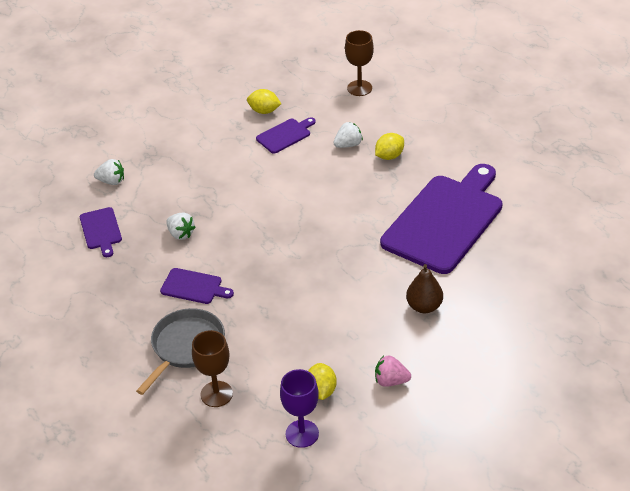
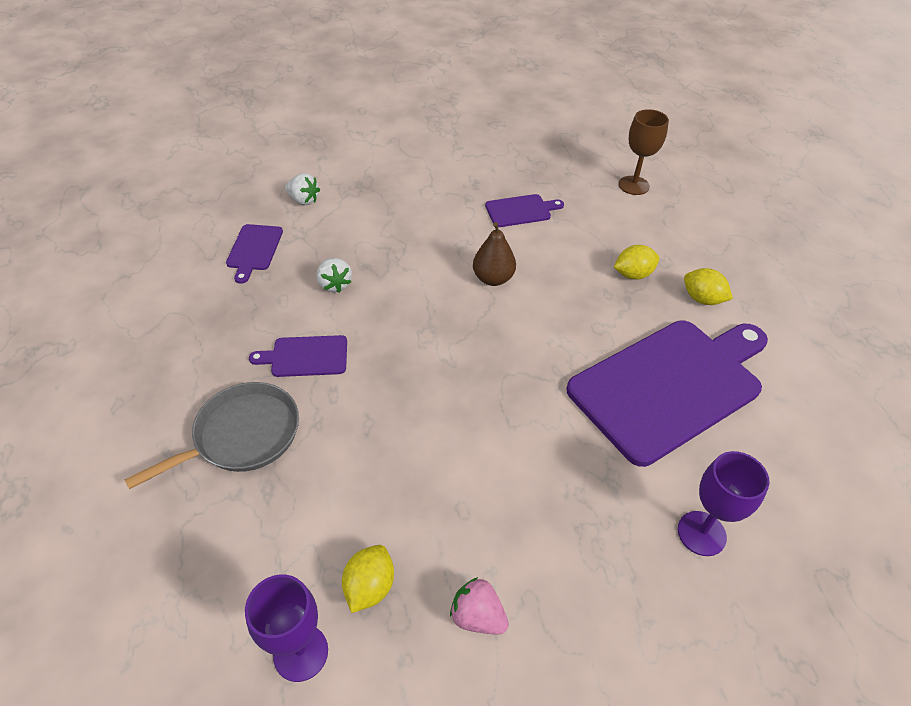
camera: 20 degrees right, 5 degrees up
(194, 287) = (306, 356): purple cutting board -> purple cutting board turned 135 degrees clockwise
(216, 394) = (231, 526): brown goblet -> none
(264, 111) = (512, 178): yellow lemon -> yellow lemon (702, 299)
(348, 145) = (588, 245): white strawberry -> none
(424, 306) = (584, 506): brown pear -> brown pear (493, 278)
(497, 295) = (701, 533): none -> purple goblet

